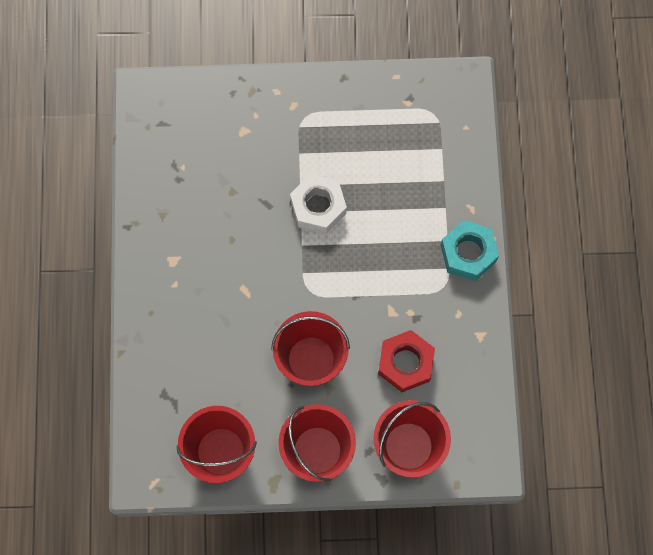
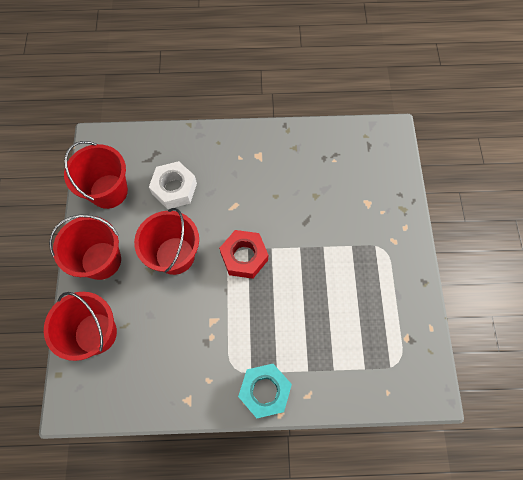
camera: 90 degrees right, 5 degrees down
(318, 207) = (304, 261): white nut -> white nut (174, 189)
(405, 363) = (167, 332): red nut -> red nut (244, 257)

